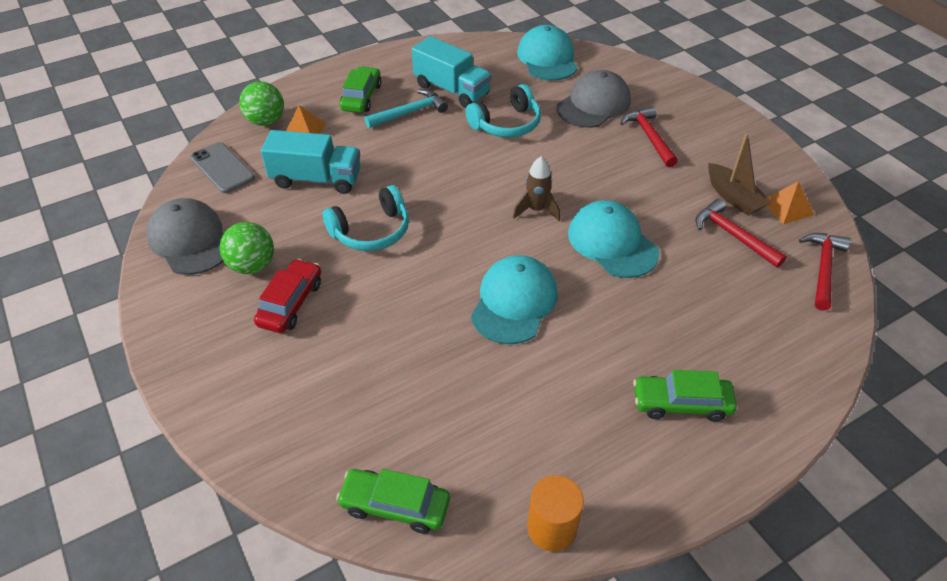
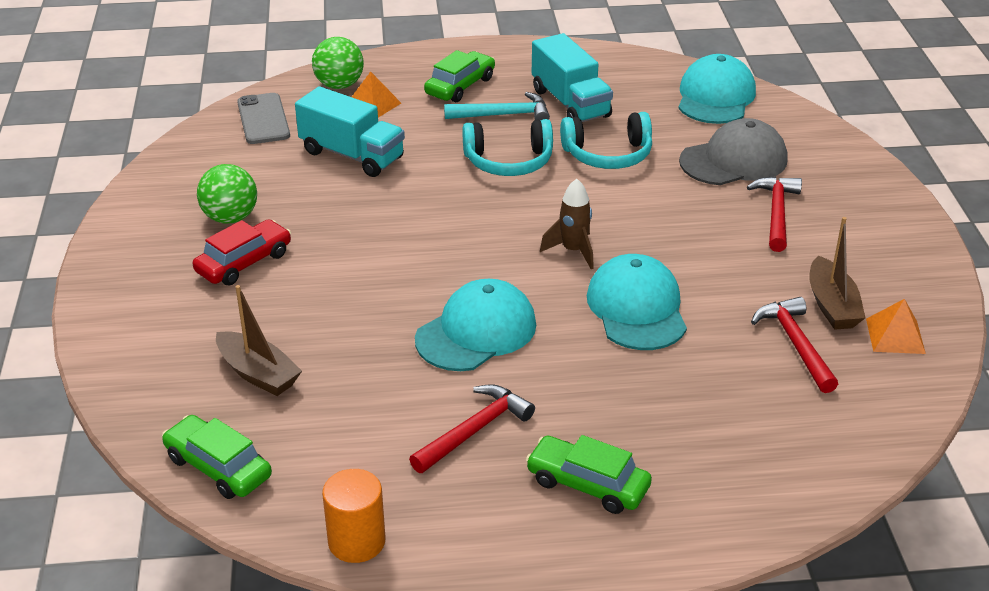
camera: 25 degrees right, 10 degrees down
(190, 240) = (186, 178): grey cap -> none
(370, 403) = (258, 374): none -> brown boat
(371, 231) = (374, 220): turquoise headphones -> turquoise headphones (509, 162)
(822, 268) = (884, 412): red hammer -> red hammer (474, 430)

